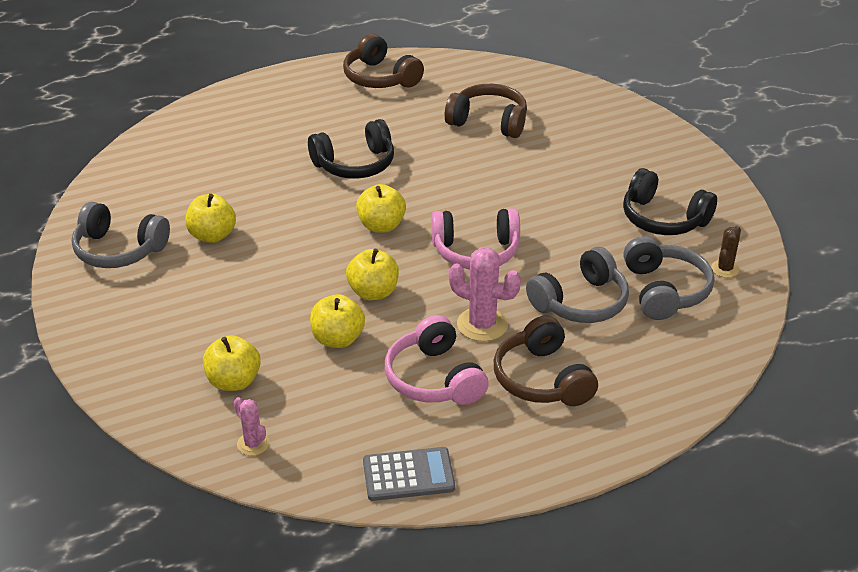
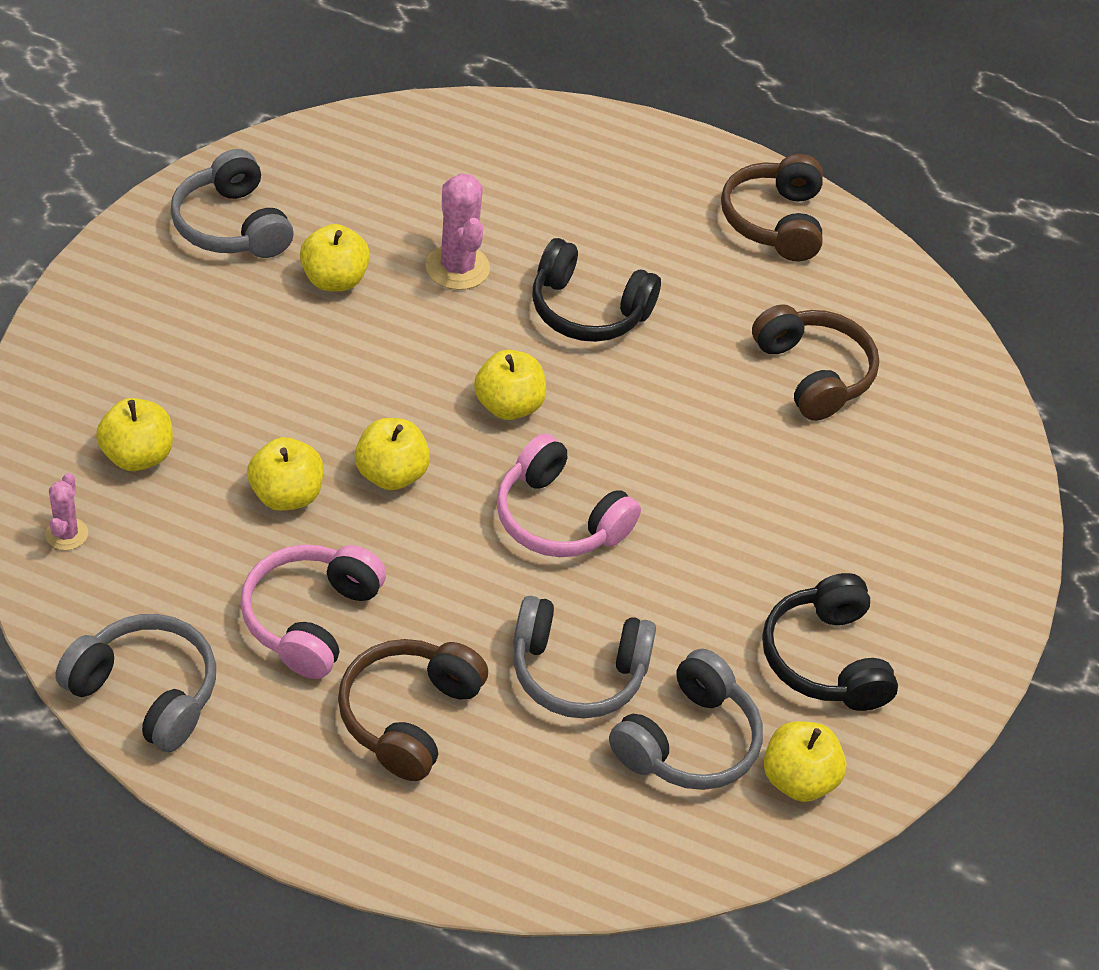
camera: 40 degrees right, 10 degrees up
(408, 475) = (146, 692): grey calculator -> grey headphones
(482, 324) = (441, 604): pink cactus -> pink cactus (457, 267)
(725, 269) = (798, 779): brown cactus -> yellow apple

